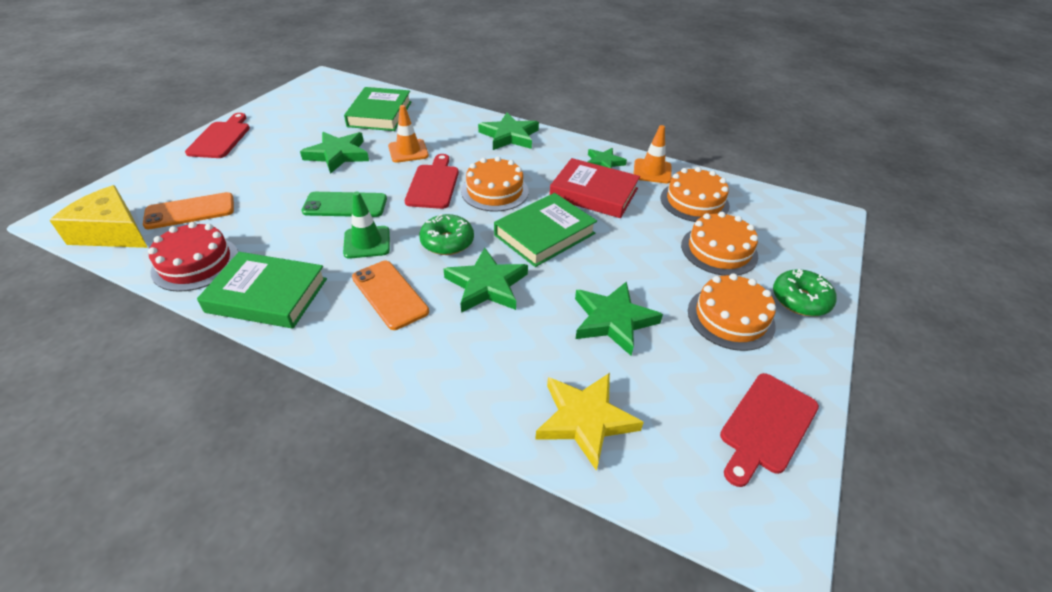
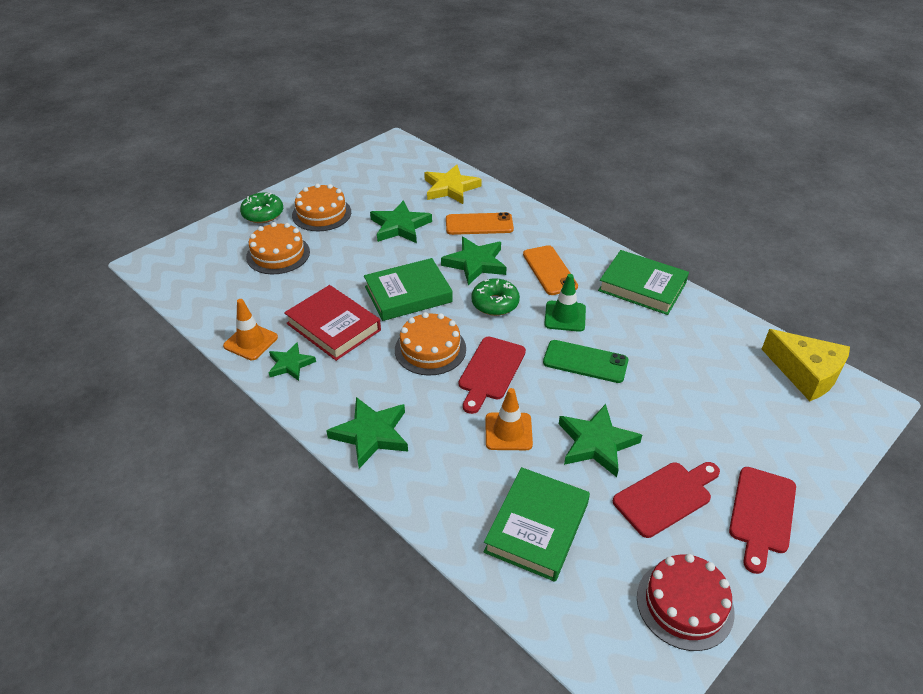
camera: 160 degrees left, 0 degrees up
(190, 211) = (742, 385): orange phone -> orange phone (479, 224)
(195, 263) = (710, 325): red cake -> red cake (685, 604)
(694, 202) = (248, 299): orange cake -> none
(766, 426) = (358, 170): red cutting board -> red cutting board (666, 497)

